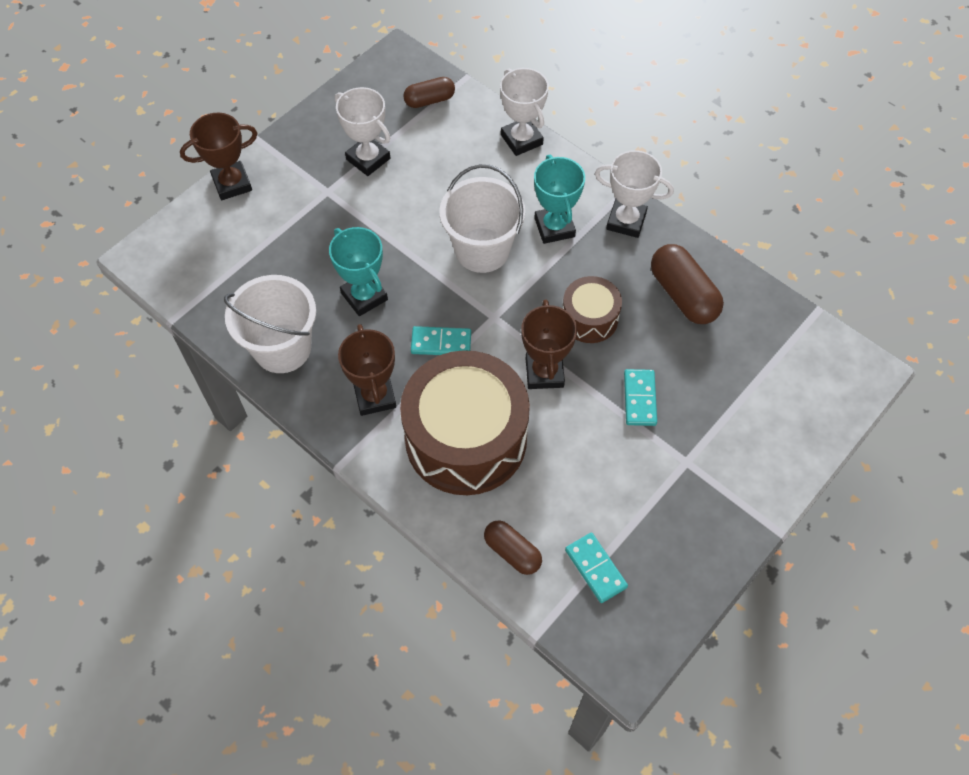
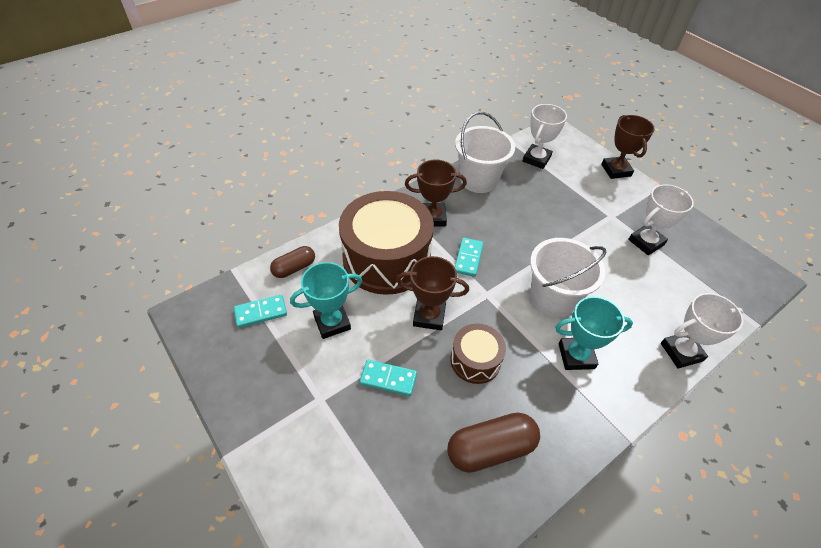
camera: 100 degrees right, 10 degrees down
(364, 296) = (515, 223): turquoise trophy -> turquoise trophy (332, 322)
(429, 100) = (719, 291): brown capsule -> none
(626, 221) = (583, 420): white trophy -> white trophy (536, 159)

